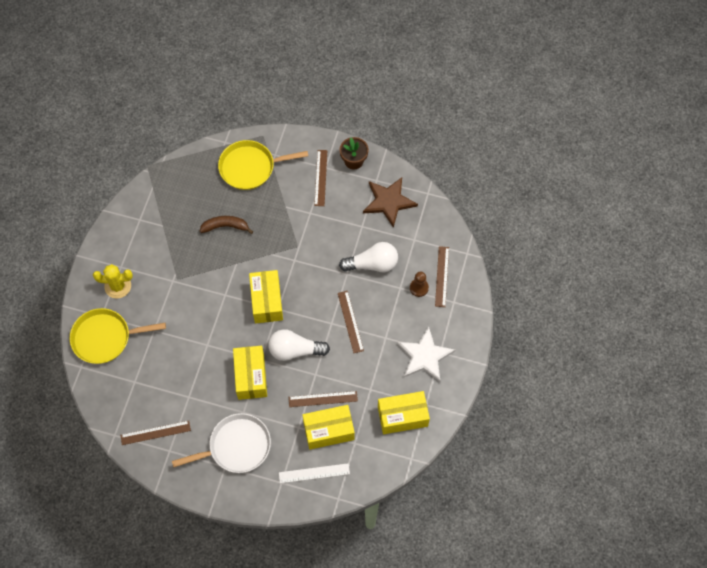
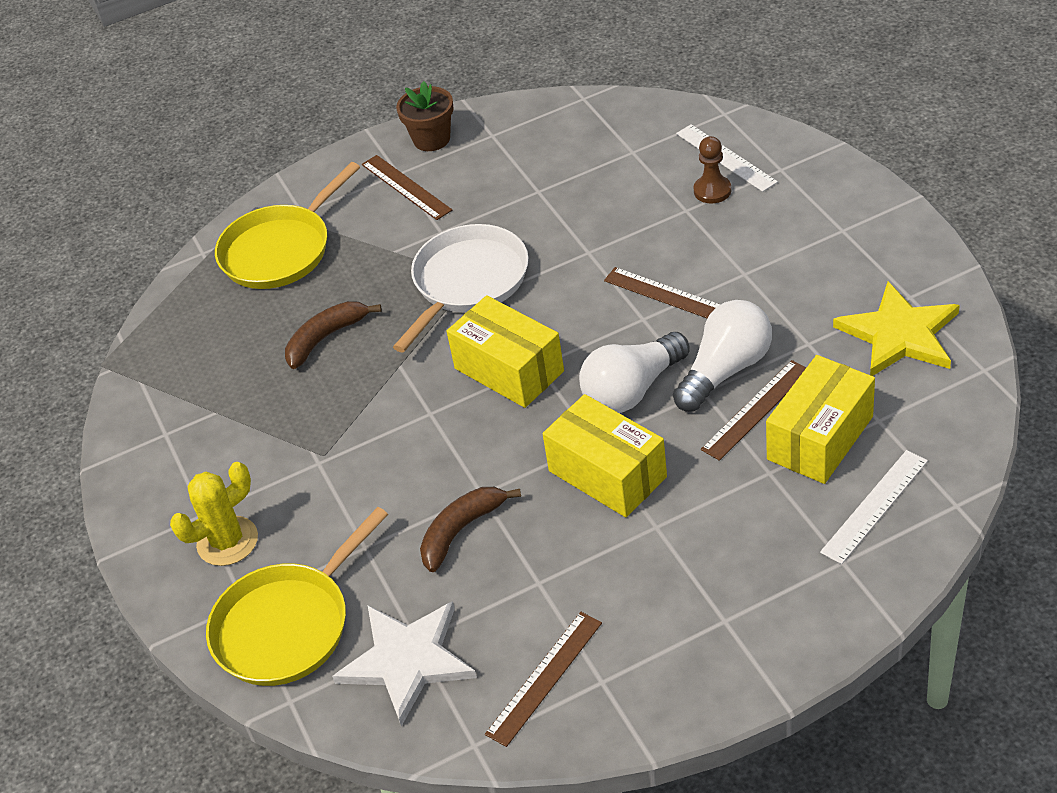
camera: 35 degrees left, 20 degrees down
(186, 353) = (461, 530): none -> brown banana
(236, 446) = (706, 578): white pan -> white pan (468, 282)
(372, 264) = (611, 215): white light bulb -> white light bulb (725, 370)
(388, 202) = (541, 142): brown star -> none
(402, 416) = (899, 334): yellow box -> yellow star
(424, 356) = (828, 250): white star -> white star (407, 660)
(442, 276) = (725, 157): brown ruler -> white ruler

